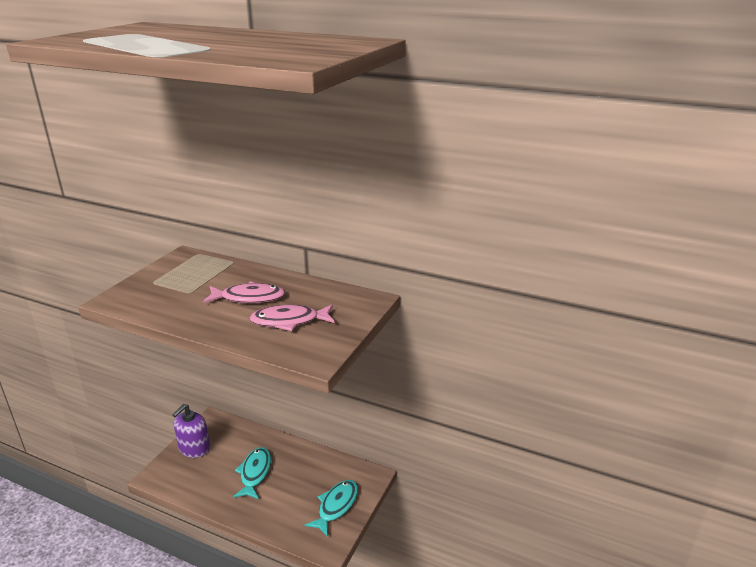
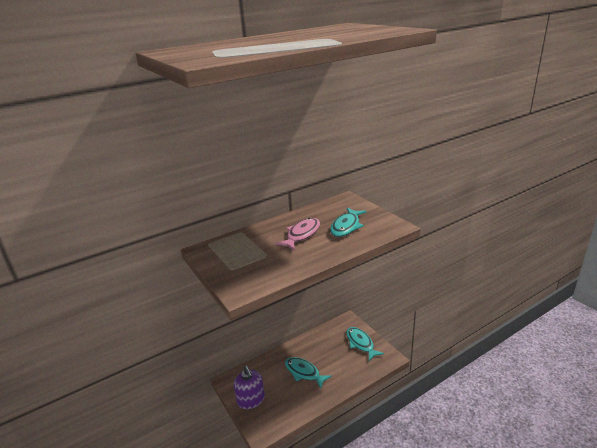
camera: 55 degrees left, 0 degrees up
(289, 321) = (346, 226): pink fish -> turquoise fish

